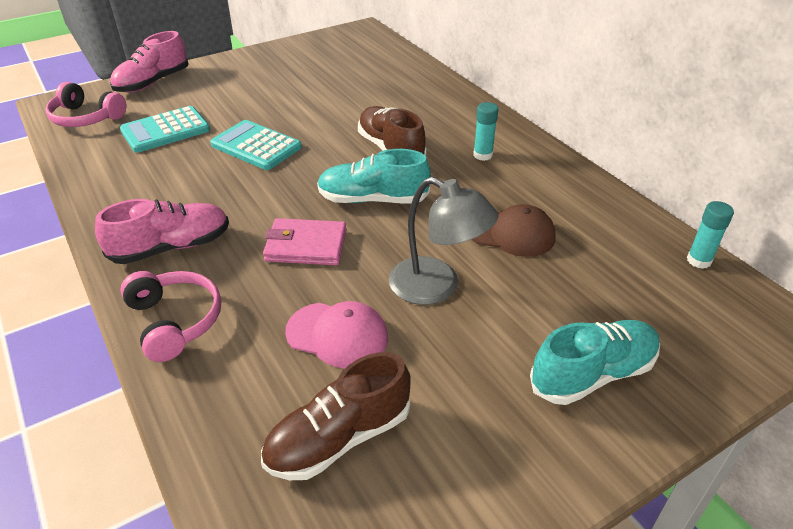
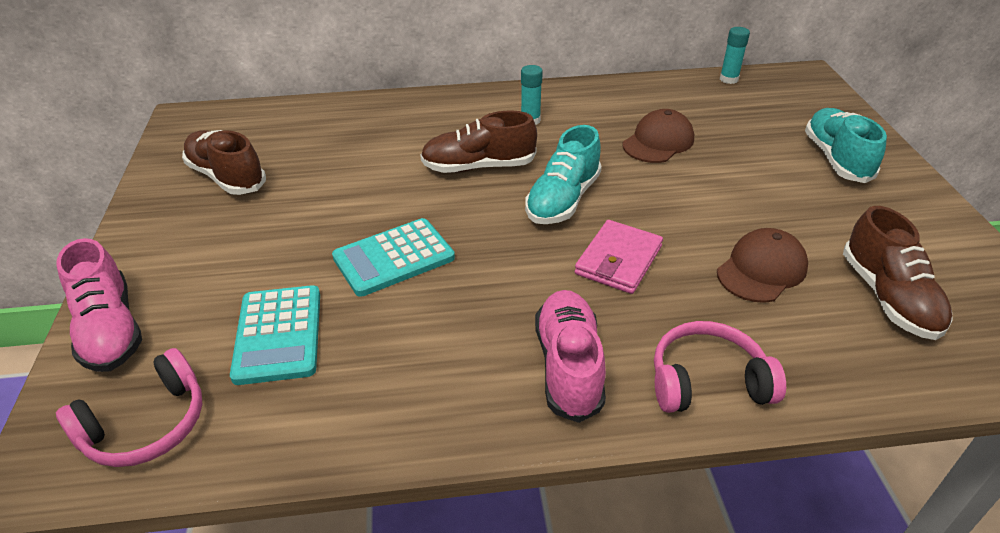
camera: 65 degrees left, 0 degrees up
(307, 64) = (227, 177): none -> brown shoe
(337, 335) = (761, 269): pink cap -> brown cap
(437, 287) = (715, 198): grey lamp -> none

